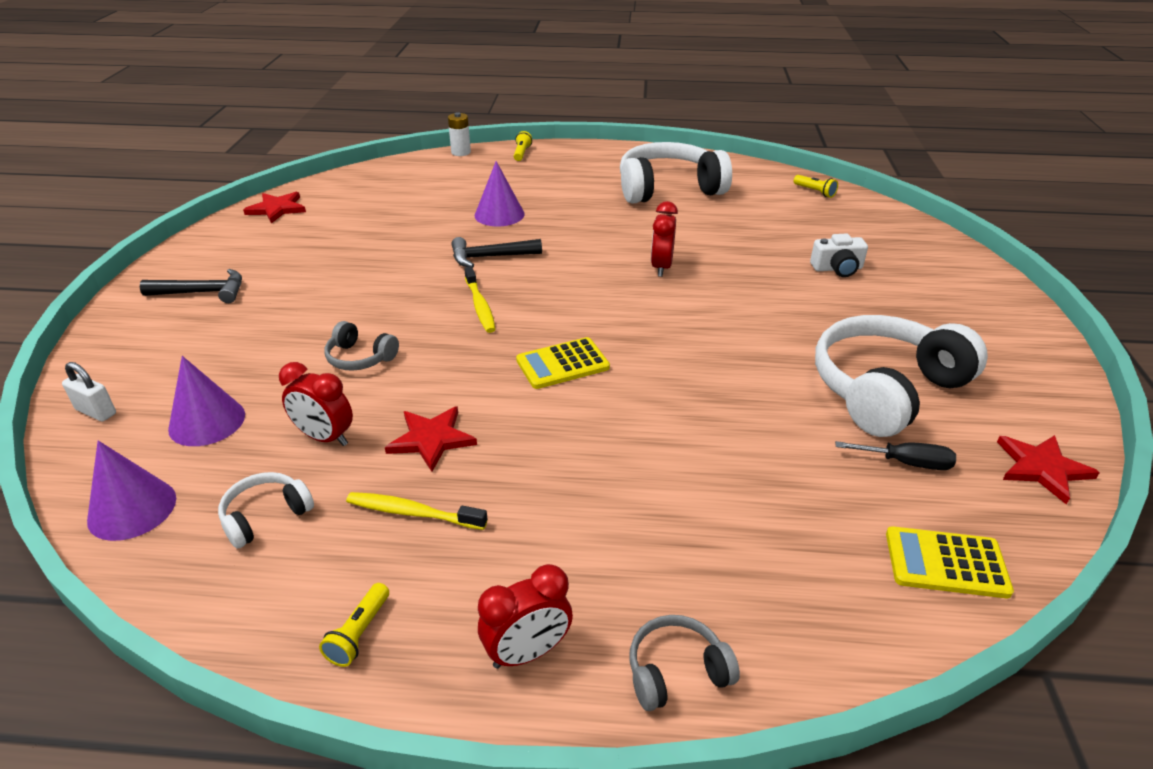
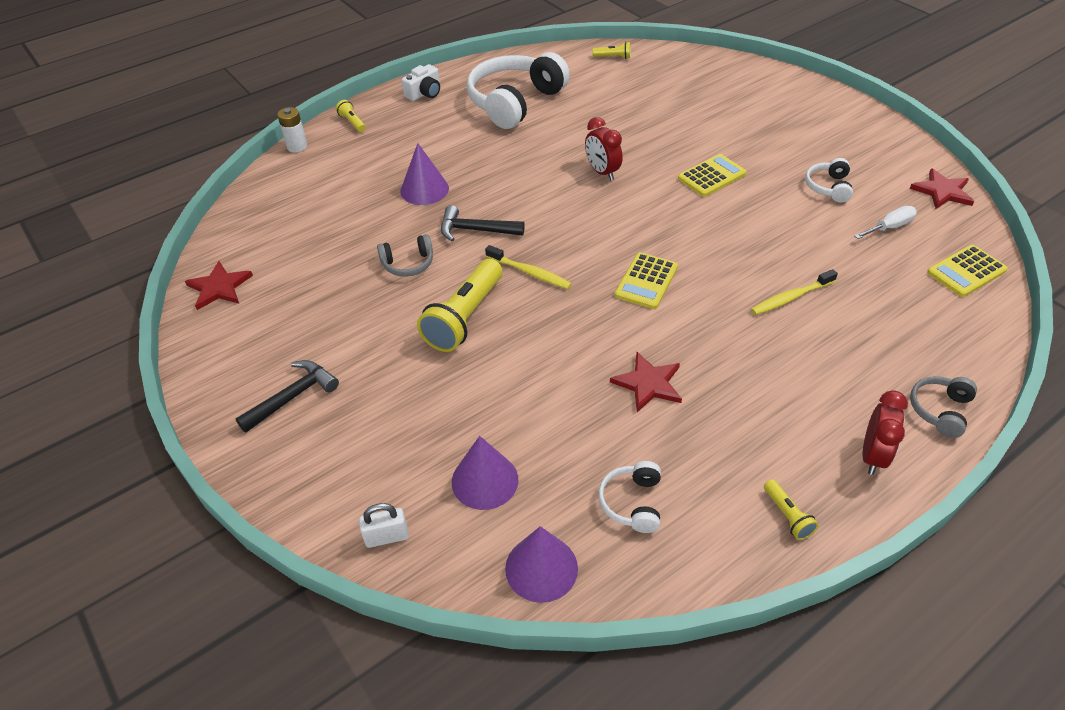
camera: 40 degrees left, 10 degrees up
(325, 437) = (583, 431): red clock -> none
(360, 358) = (512, 363): grey headphones -> grey headphones (408, 264)
(382, 308) = (464, 318): none -> yellow flashlight
(413, 513) = (709, 433): yellow toothbrush -> yellow toothbrush (791, 298)
(490, 257) = (475, 230): black hammer -> black hammer turned 60 degrees clockwise
(764, 318) = (711, 176): none -> yellow calculator
(837, 268) = (703, 115): white camera -> white camera (424, 93)
(886, 389) = (828, 187): white headphones -> white headphones, size x0.46
(906, 463) = (889, 227): black screwdriver -> white screwdriver

